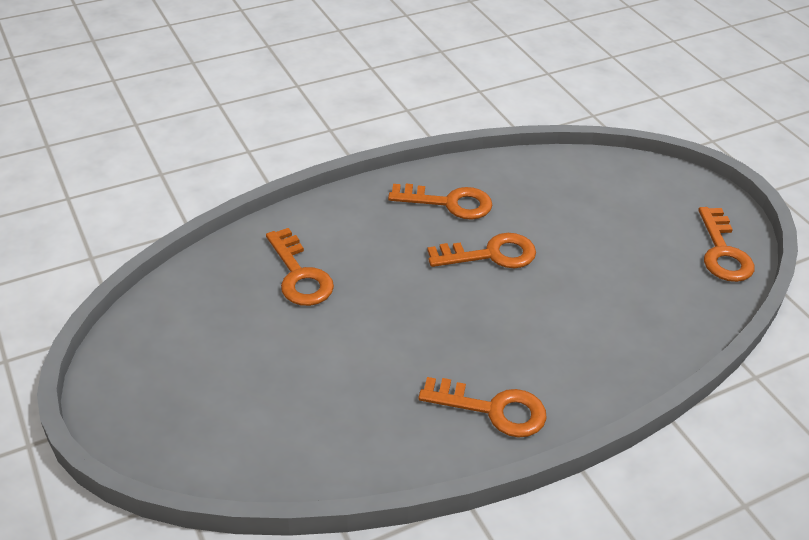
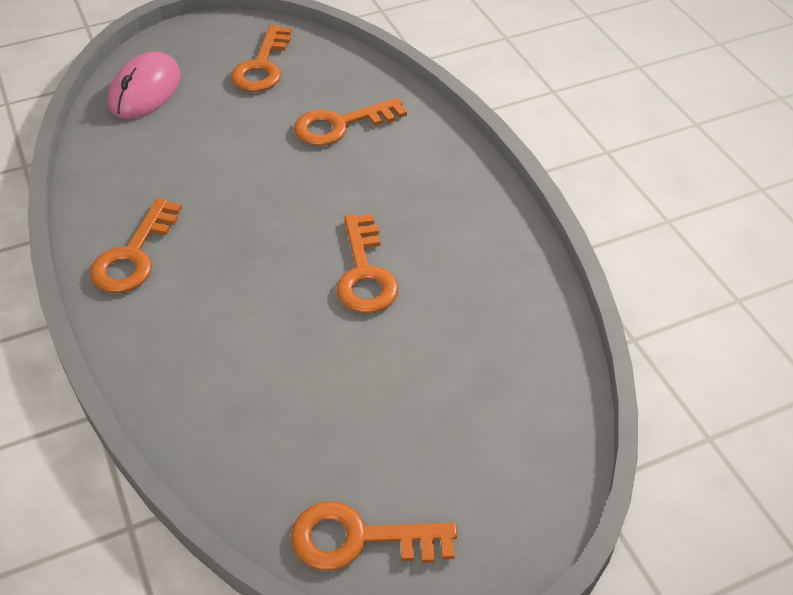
camera: 95 degrees right, 5 degrees up
(228, 441) = (145, 90): none -> pink mouse
(449, 203) = (460, 242): orange key -> orange key (262, 66)

